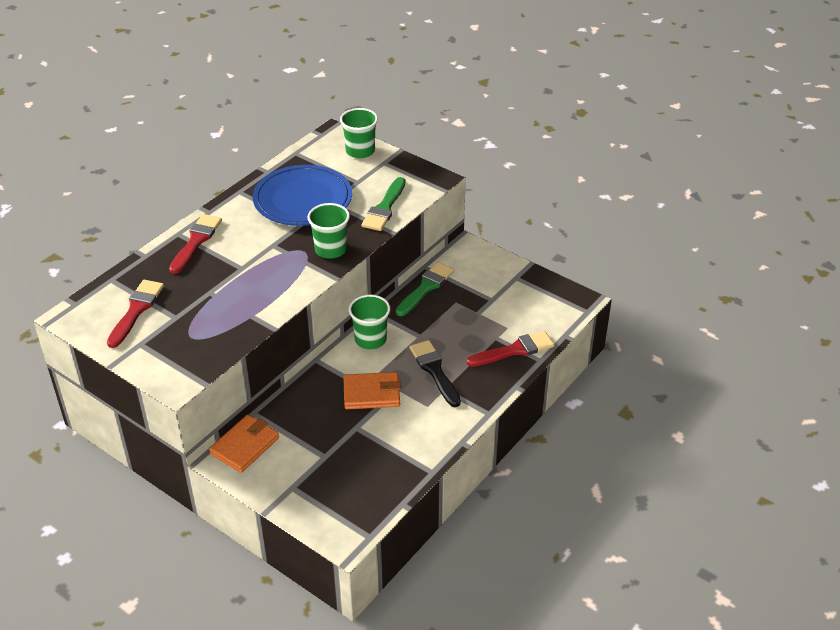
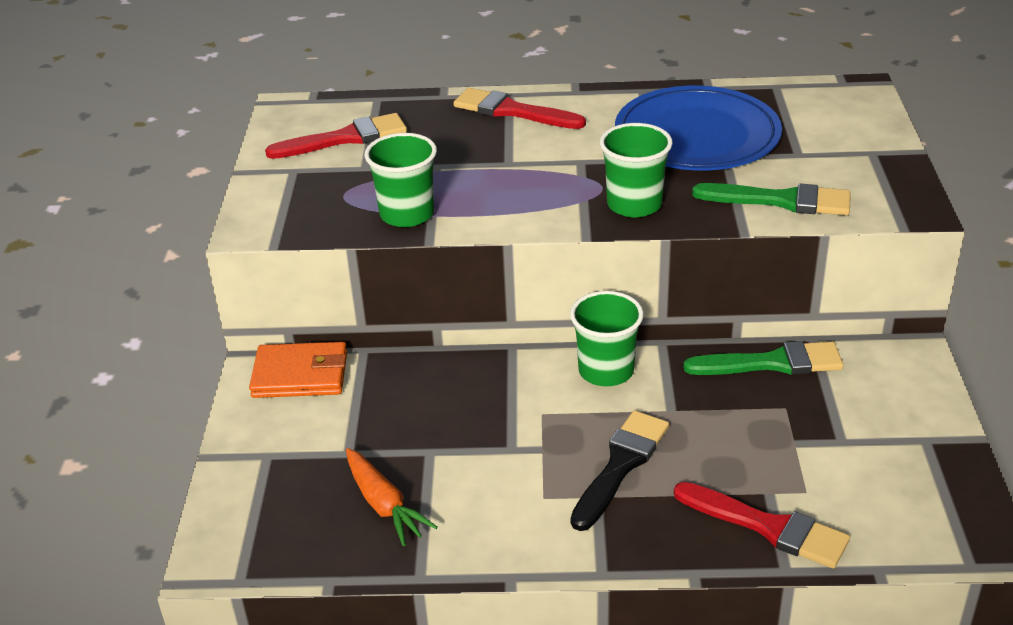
camera: 55 degrees right, 5 degrees down
(196, 241) = (512, 111): red brush -> red brush turned 135 degrees counterclockwise
(360, 151) = (861, 124): green cup -> green cup (407, 214)
(371, 393) = (507, 429): orange wallet -> none
(375, 461) = (384, 505): none -> orange carrot
(384, 208) = (781, 201): green brush -> green brush turned 150 degrees counterclockwise

